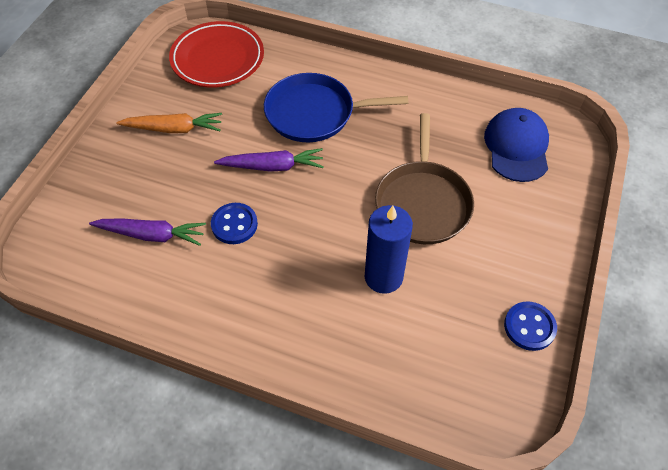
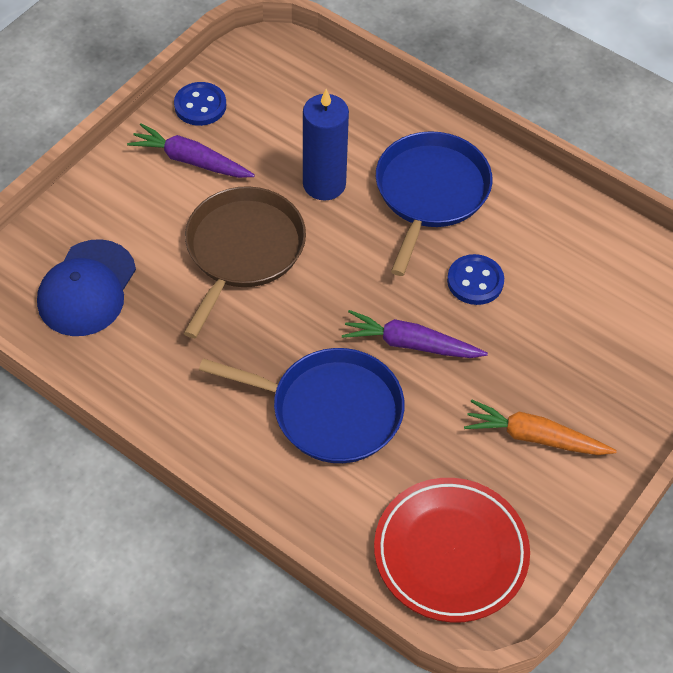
camera: 165 degrees left, 0 degrees up
(151, 235) = (576, 294): purple carrot -> purple carrot (191, 161)
(289, 294) = (430, 193): none -> blue pan

